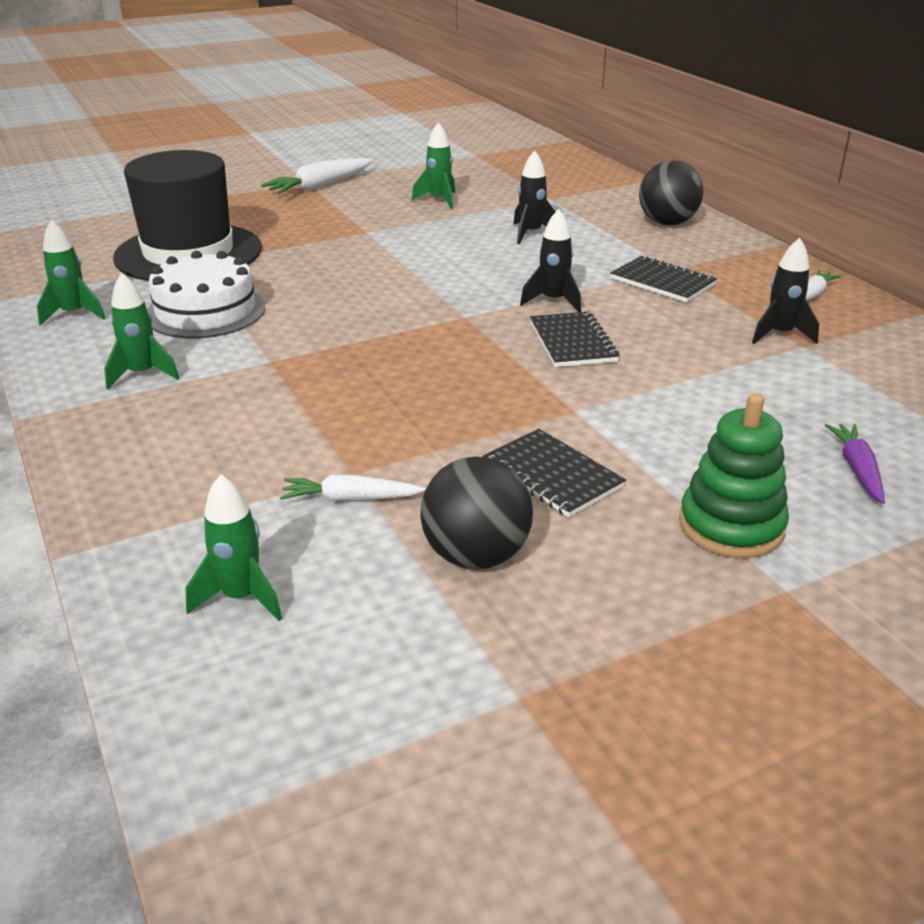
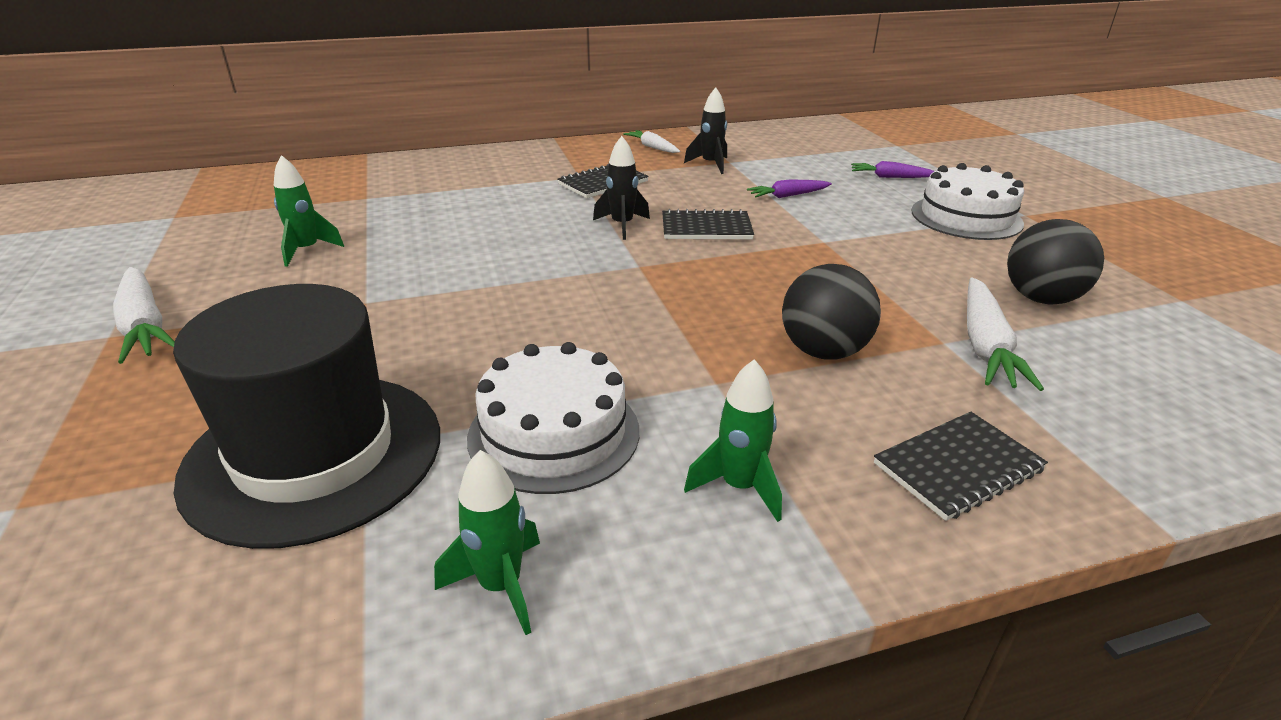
camera: 80 degrees left, 0 degrees up
(241, 597) = (1157, 405): green rocket -> none
(350, 499) = (985, 345): white carrot -> white carrot, size x1.60
(531, 233) = (455, 216): black rocket -> none
(552, 475) = (922, 261): black notebook -> black notebook (958, 467)
(667, 223) = (480, 164): black ball -> black ball (823, 351)
(708, 387) = (788, 196): none -> purple carrot
(731, 526) = (966, 217): green stacking toy -> white cake

